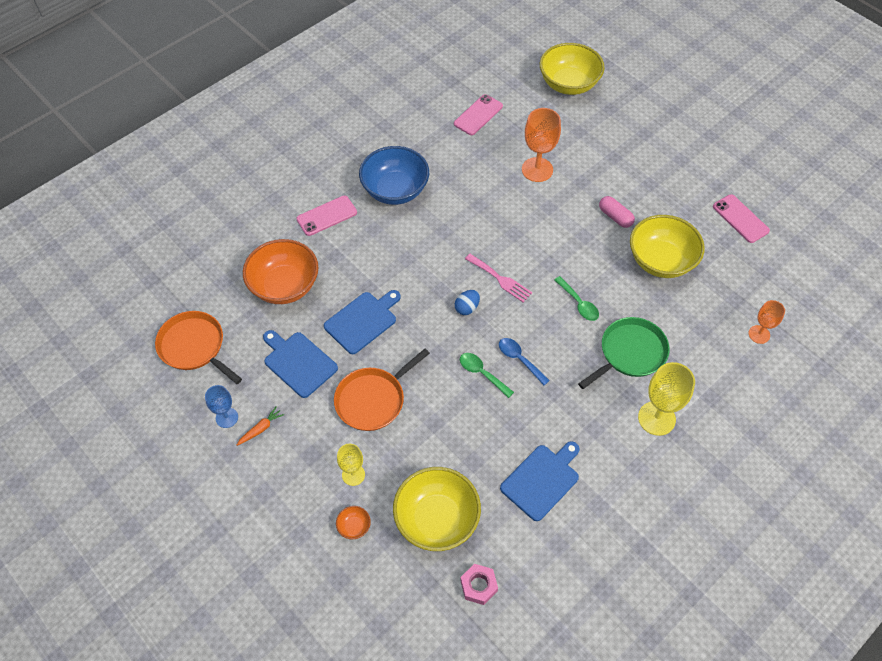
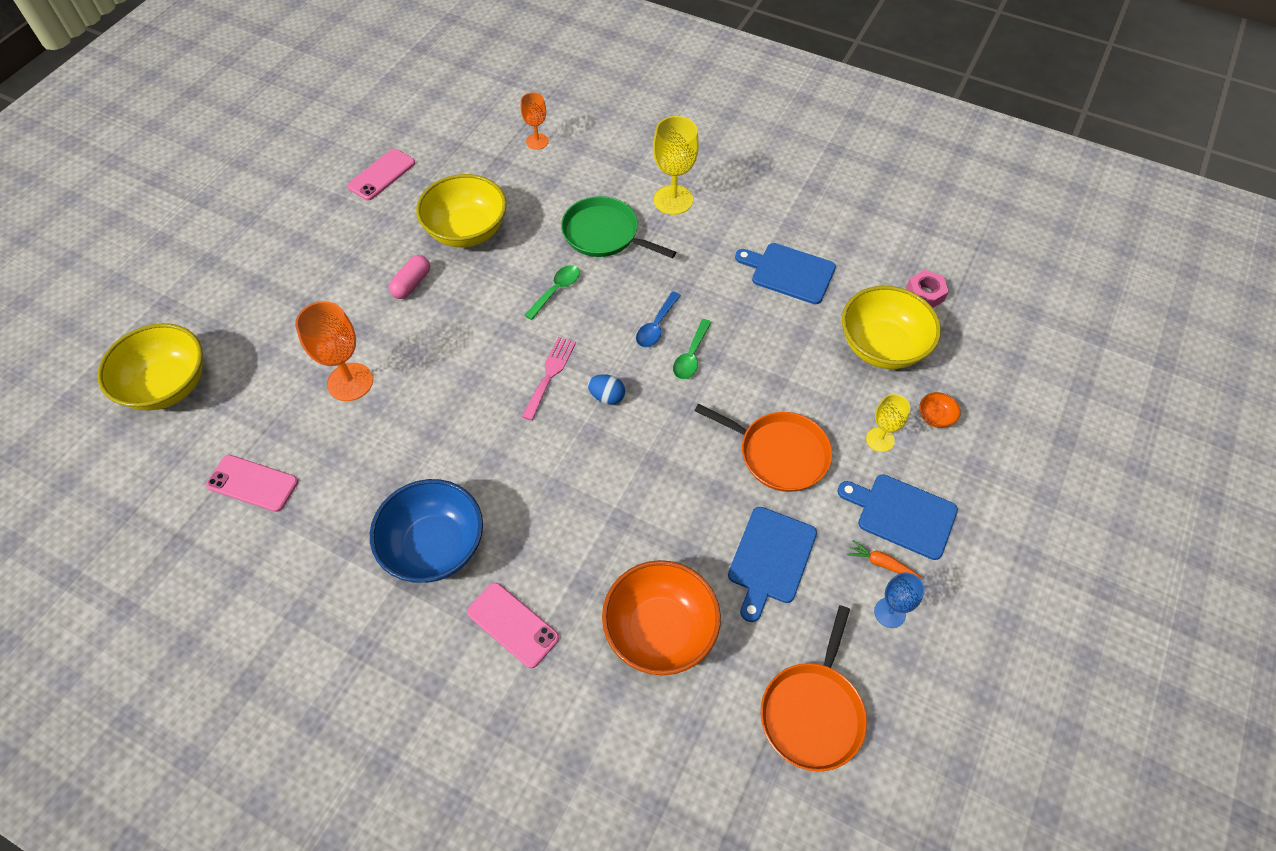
camera: 110 degrees left, 0 degrees up
(362, 321) = (674, 506): blue cutting board -> blue cutting board (902, 515)

